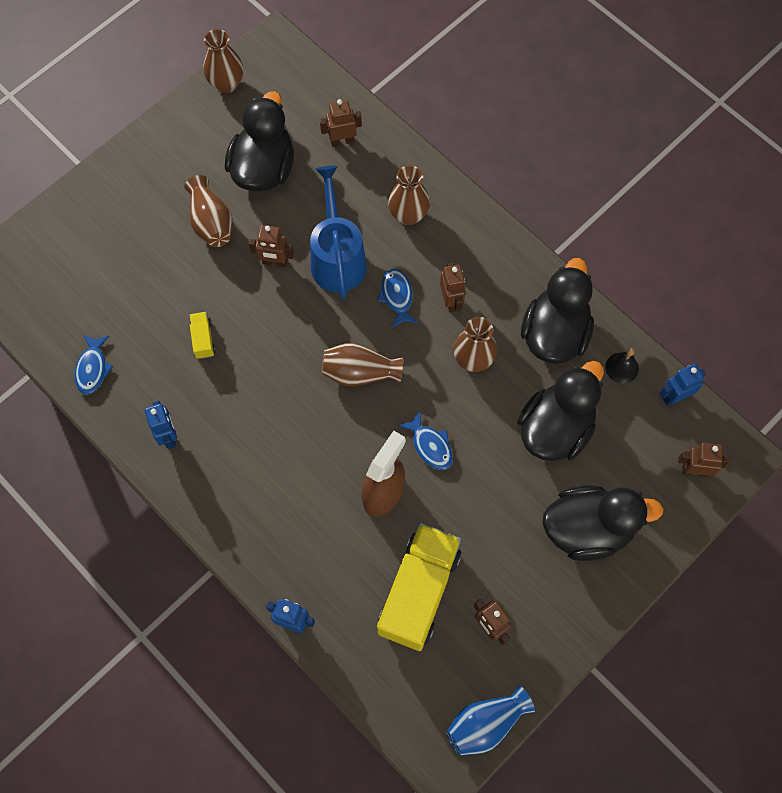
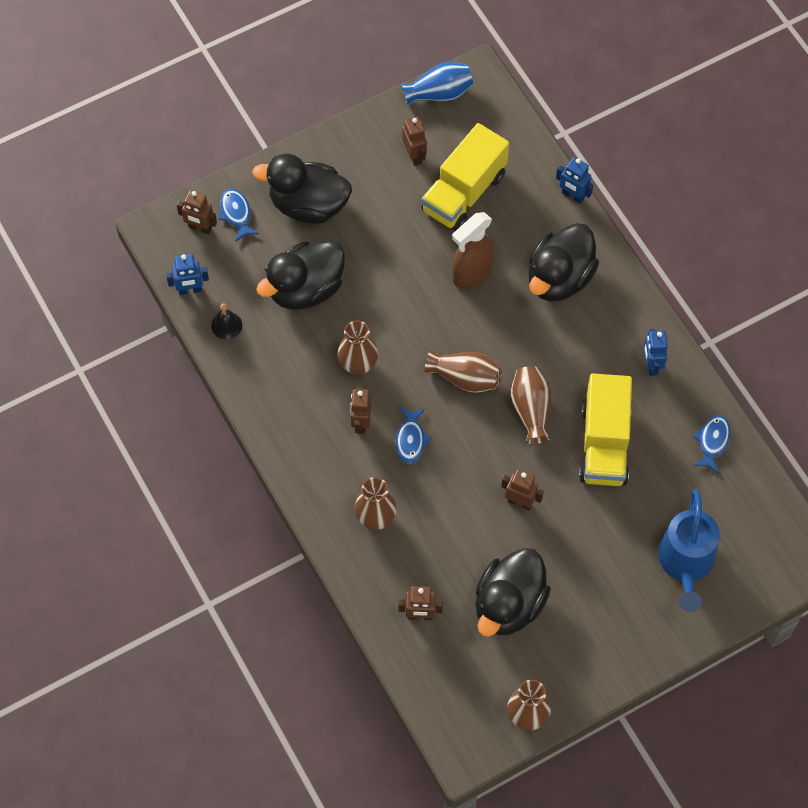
camera: 165 degrees left, 5 degrees down
(203, 339) = (604, 444): yellow truck -> yellow truck, size x2.38
(211, 222) = (574, 559): brown vase -> brown vase (531, 410)
(337, 257) = (457, 492): blue watering can -> blue watering can (685, 564)
(430, 445) = (420, 301): blue fish -> blue fish (236, 214)
(554, 333) = (275, 369): black duck -> black duck (559, 278)

